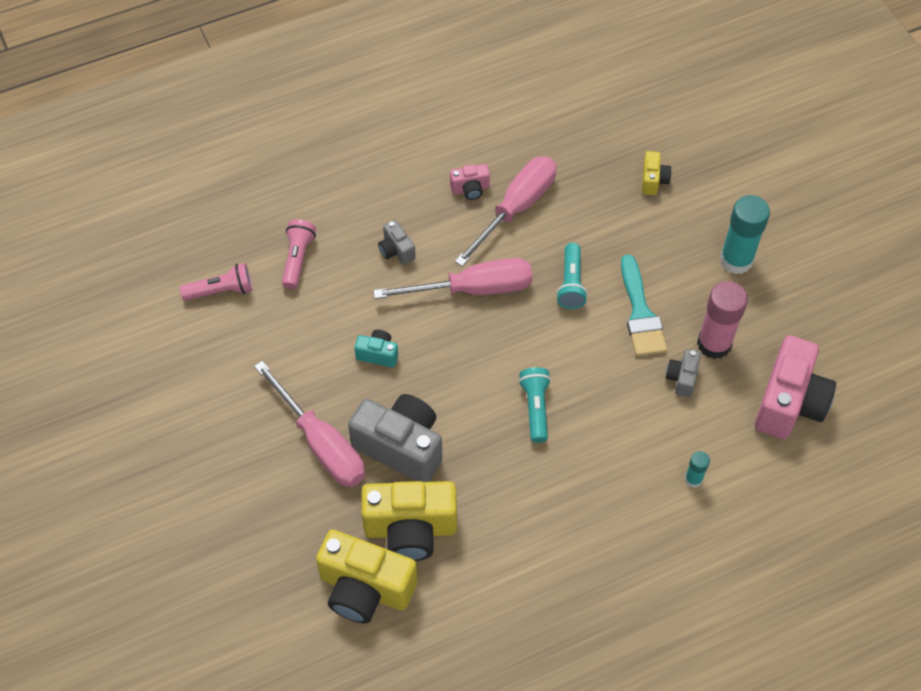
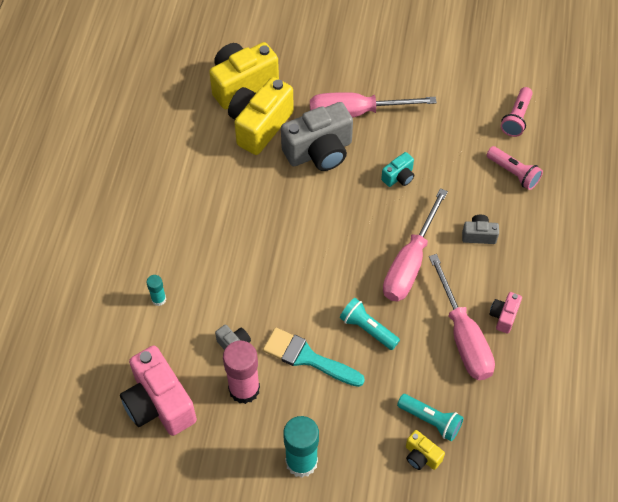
camera: 125 degrees right, 0 degrees up
(535, 408) = (286, 242): turquoise flashlight -> turquoise flashlight (431, 420)

